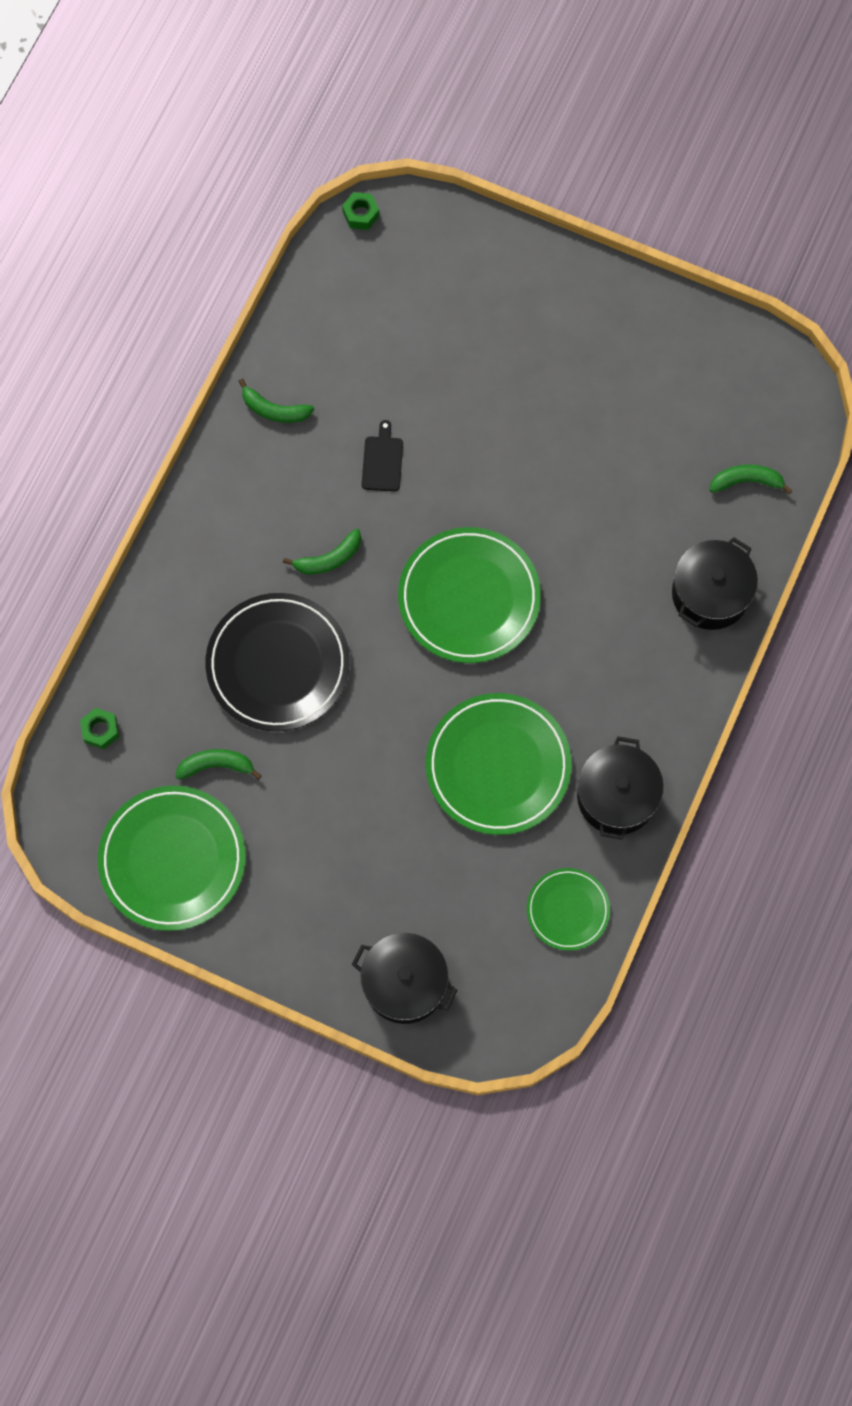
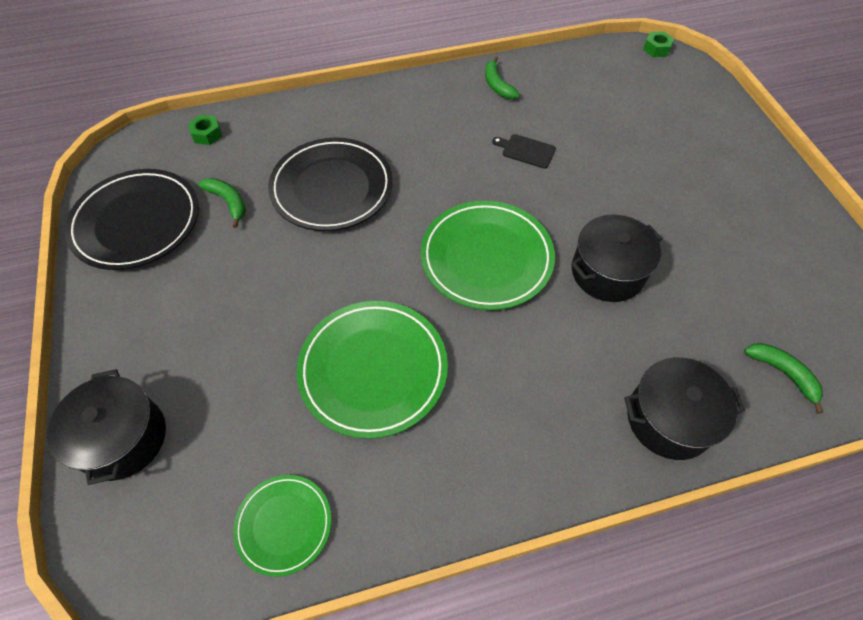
camera: 50 degrees right, 15 degrees down
(172, 859) = (136, 222): green plate -> black plate
(328, 559) = (432, 167): green banana -> none
(382, 461) = (526, 151): black cutting board -> black cutting board turned 120 degrees counterclockwise
(616, 796) = (425, 483): black pot -> black pot (607, 272)

